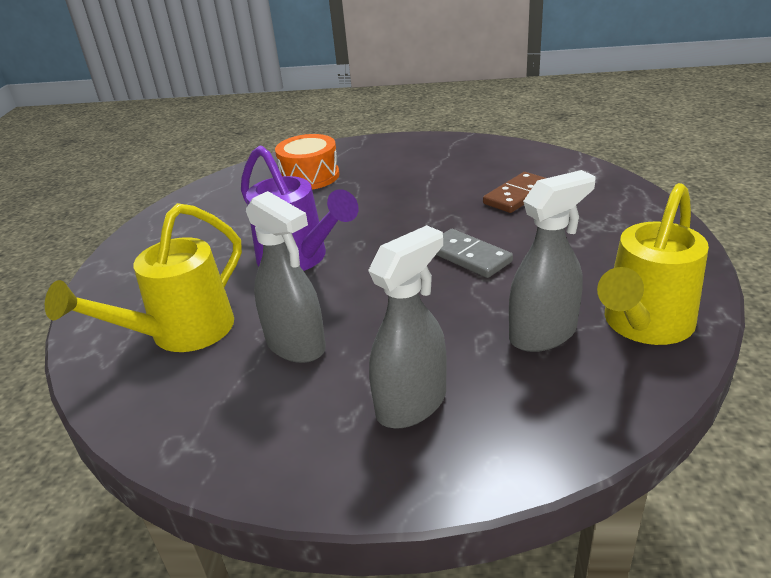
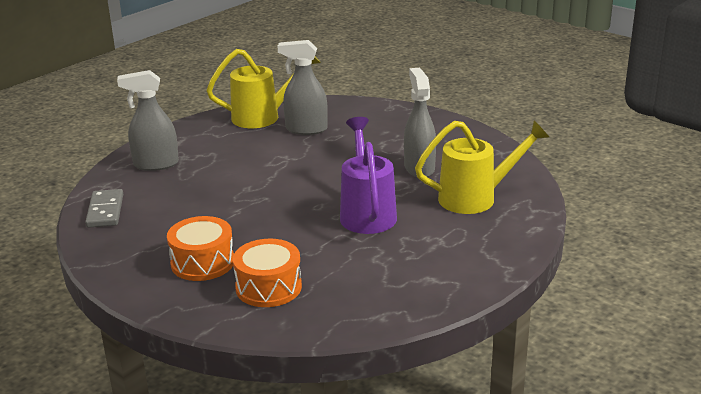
camera: 145 degrees left, 5 degrees down
(386, 168) = (202, 262): none -> orange drum
(412, 404) = (394, 130): grey spray bottle -> grey spray bottle (155, 164)
(469, 256) = (274, 171): grey domino -> grey domino (105, 211)
(517, 195) = (176, 193): brown domino -> none

